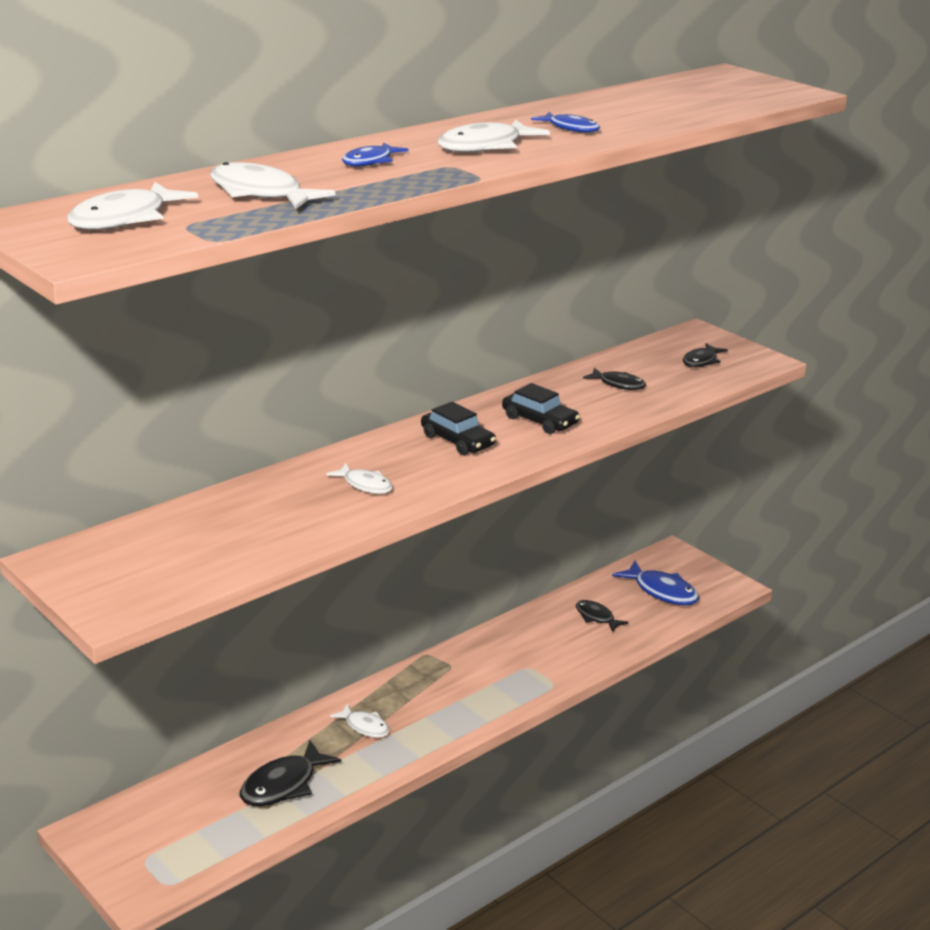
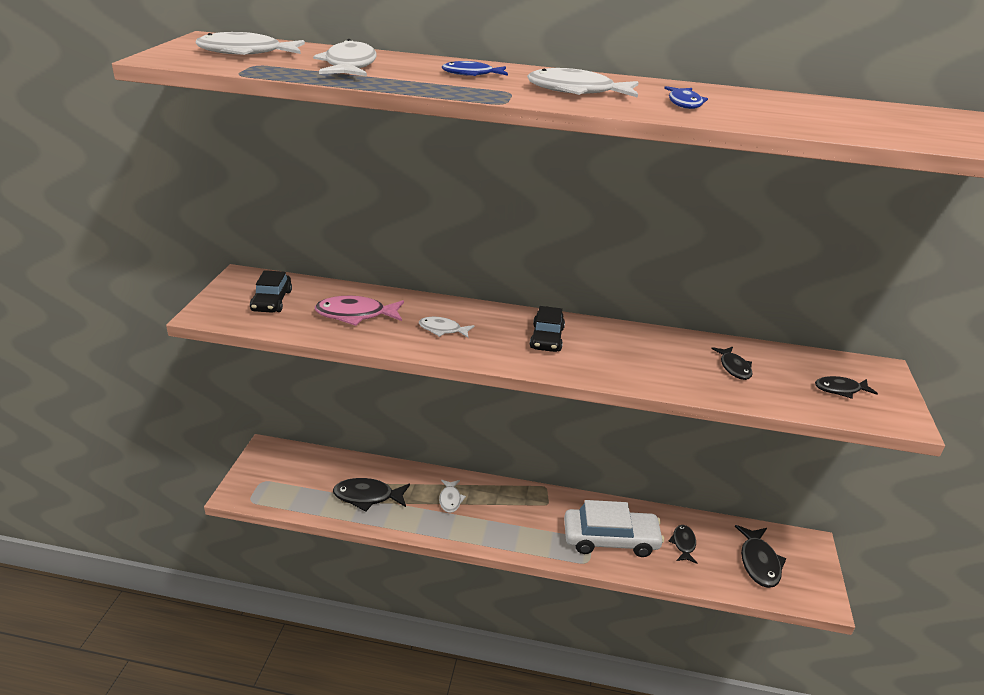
camera: 50 degrees right, 5 degrees up
(261, 520) = (355, 315): none -> pink fish
(365, 485) = (442, 330): white fish -> white fish turned 105 degrees clockwise
(539, 421) = (624, 357): black car -> black car (271, 301)
(543, 654) = (610, 539): none -> white car
(662, 591) = (759, 562): blue fish -> black fish

